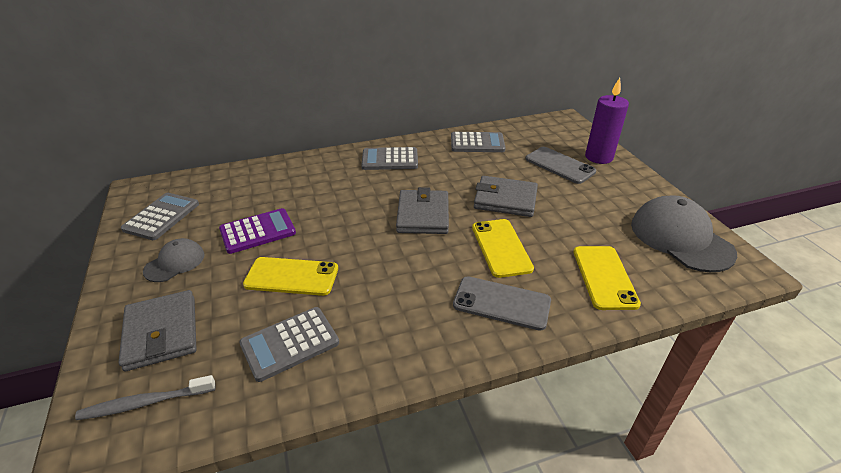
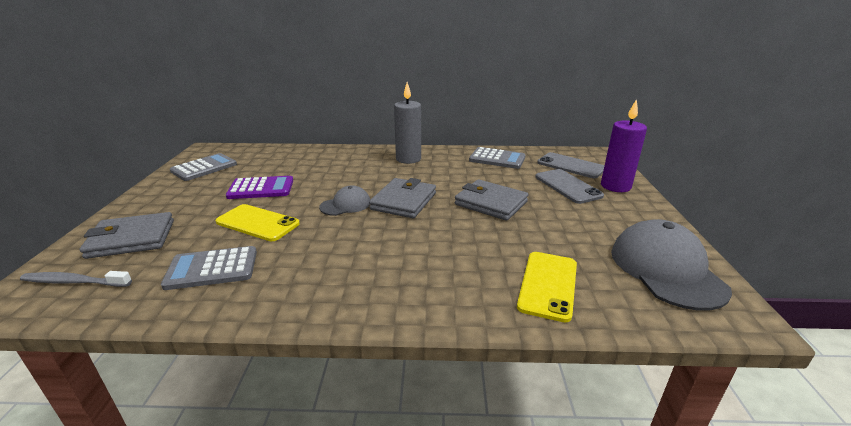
camera: 20 degrees right, 10 degrees down
(162, 333) = (131, 239): grey wallet -> grey wallet turned 75 degrees clockwise
(175, 263) = (185, 197): grey cap -> grey cap (345, 205)
(390, 159) = (408, 159): grey calculator -> grey candle
(501, 247) = (457, 238): yellow phone -> none
(501, 303) = (421, 282): grey phone -> grey phone (570, 166)

